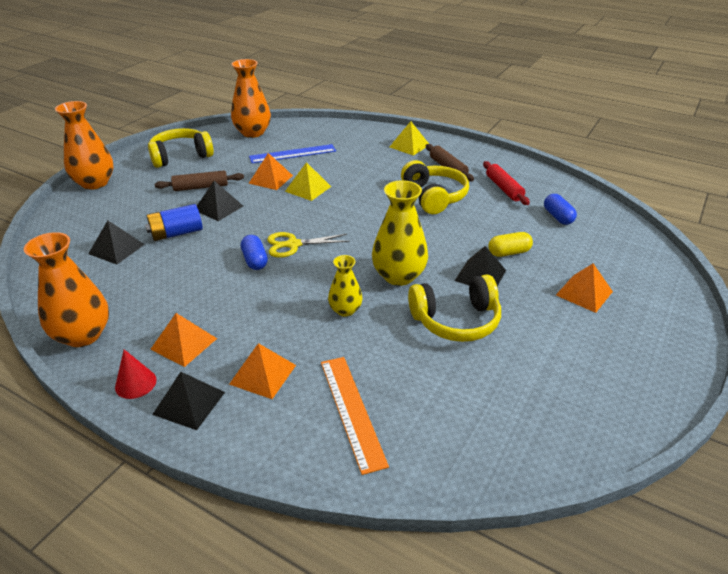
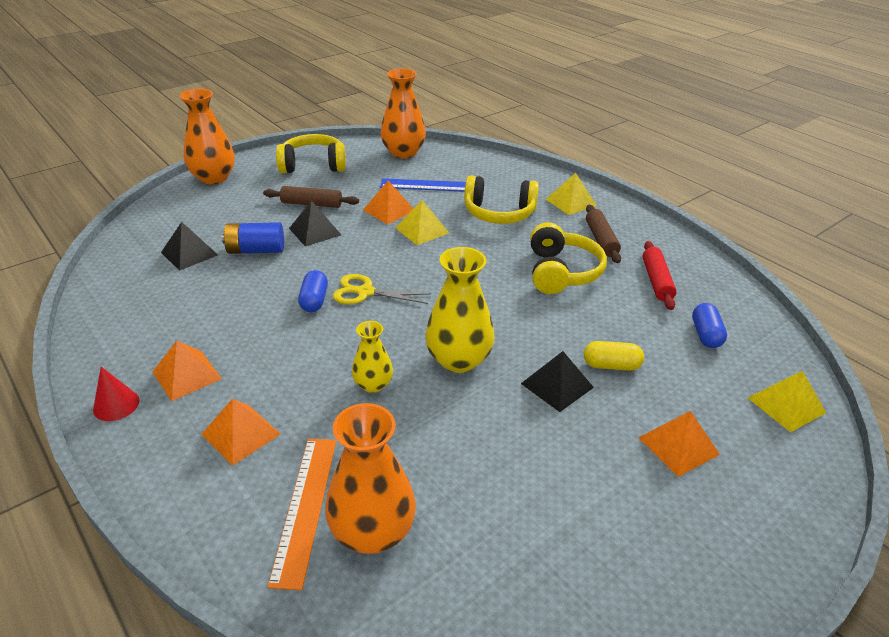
camera: 20 degrees right, 0 degrees up
(83, 335) = (102, 338): orange vase -> orange vase (372, 531)
(189, 403) = (151, 443): black pyramid -> none
(456, 320) = (491, 434): yellow headphones -> yellow headphones (499, 213)
(634, 249) = (786, 405): none -> yellow pyramid

